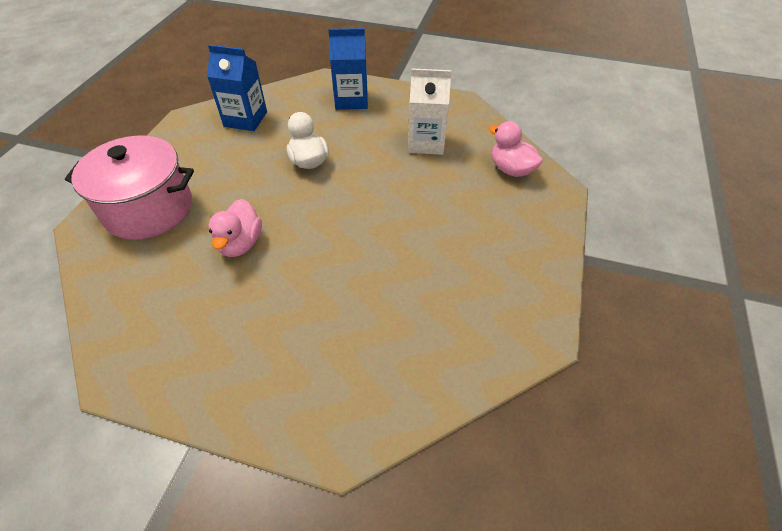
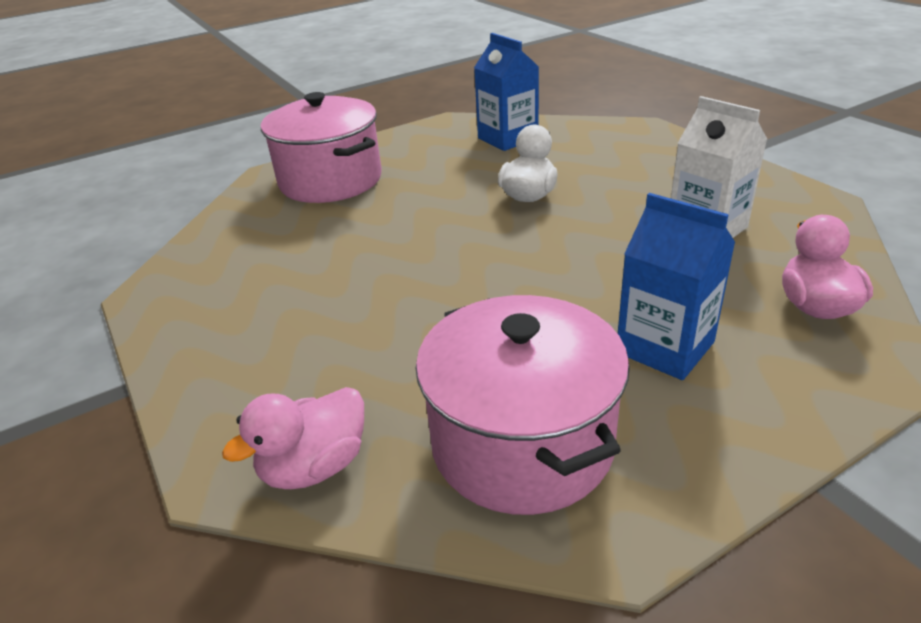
camera: 45 degrees right, 15 degrees down
(240, 243) = (369, 240): pink duck -> pink duck (314, 466)
(351, 100) = (653, 155): blue carton -> blue carton (665, 347)
(466, 319) = (522, 443): none -> pink pot

